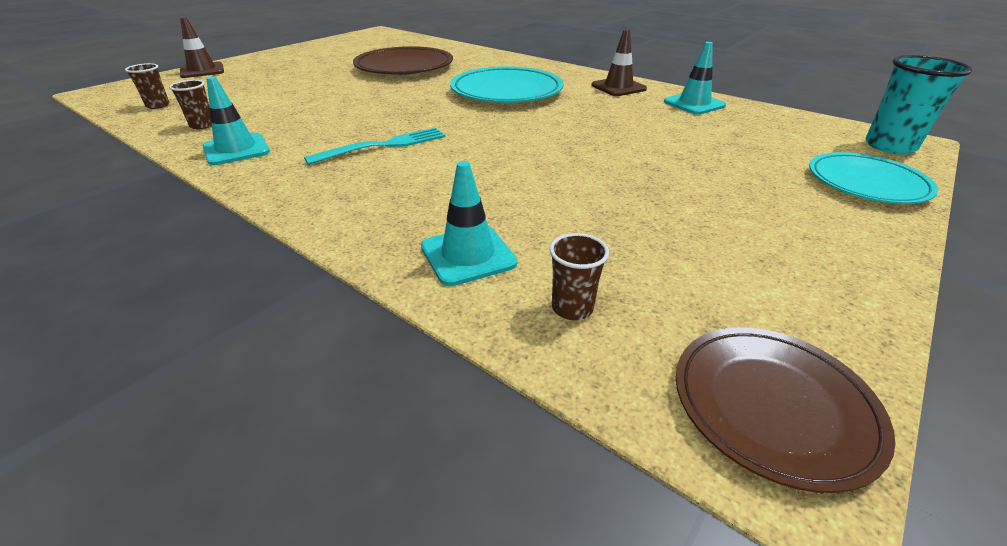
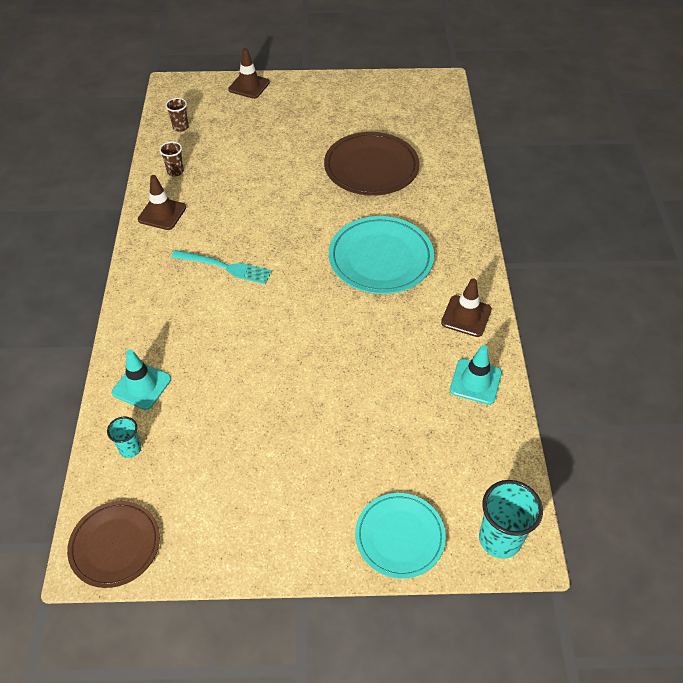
camera: 50 degrees right, 15 degrees up
(236, 149) = (162, 213): turquoise traffic cone -> brown traffic cone
(572, 308) = (130, 449): brown cup -> turquoise cup

